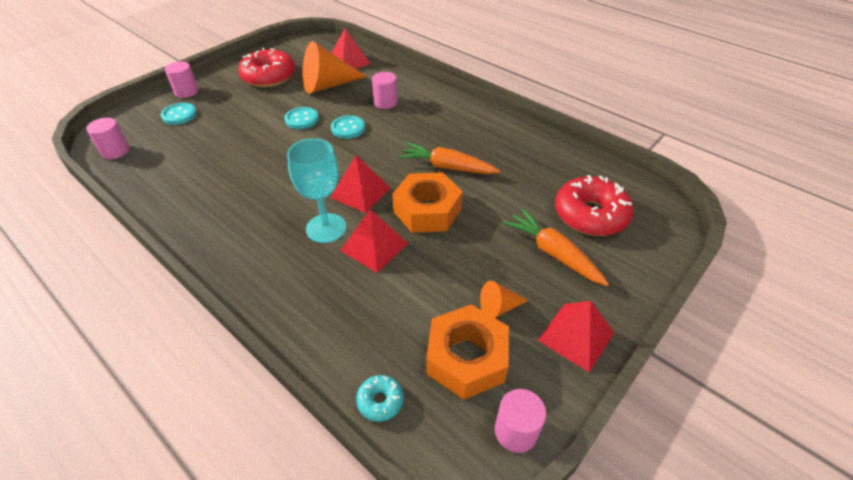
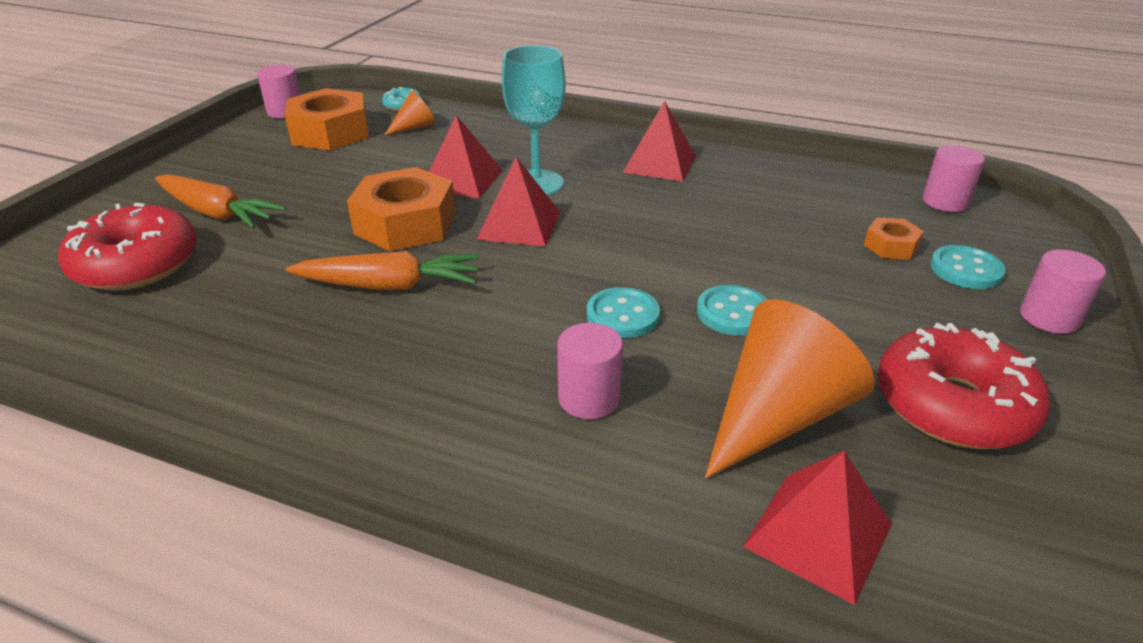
camera: 160 degrees right, 10 degrees down
(190, 133) = (890, 246): none -> orange nut
(499, 307) = (296, 163): orange cone -> orange cone (414, 127)
(576, 336) = (212, 159): red pyramid -> red pyramid (659, 164)

